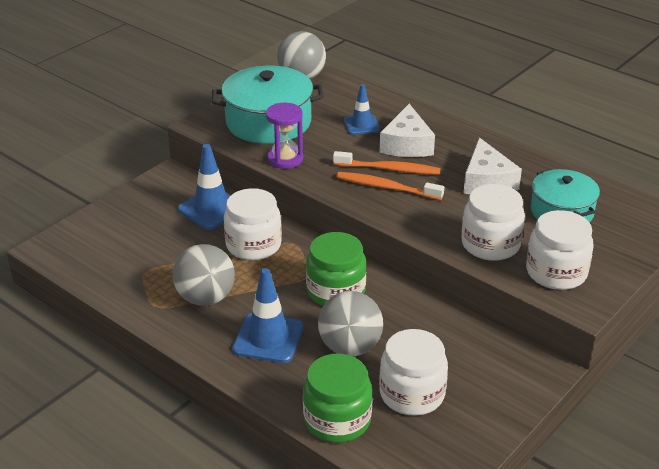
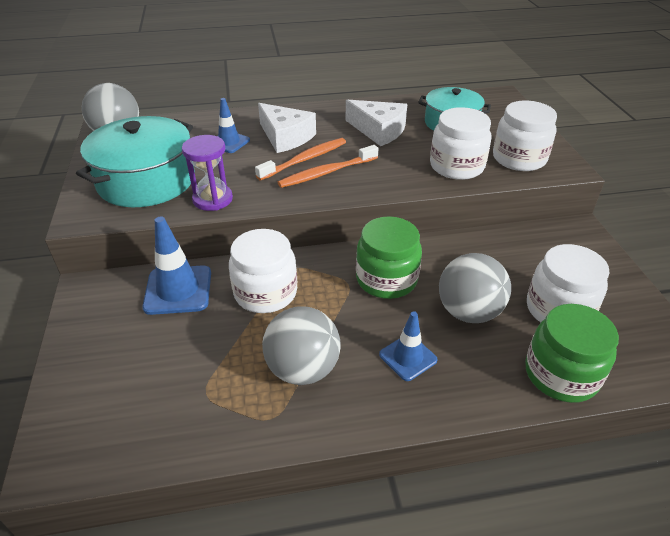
camera: 50 degrees left, 5 degrees up
(268, 338) = (408, 357): blue traffic cone -> blue traffic cone, size x0.64

